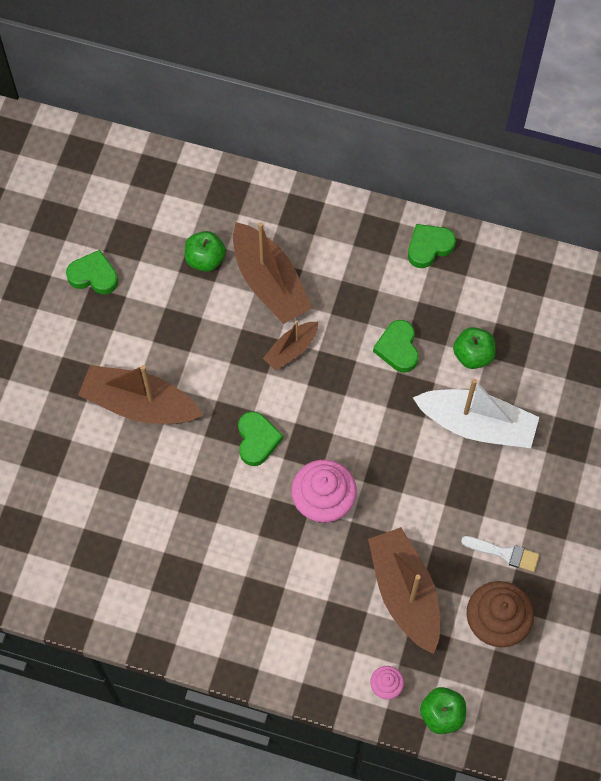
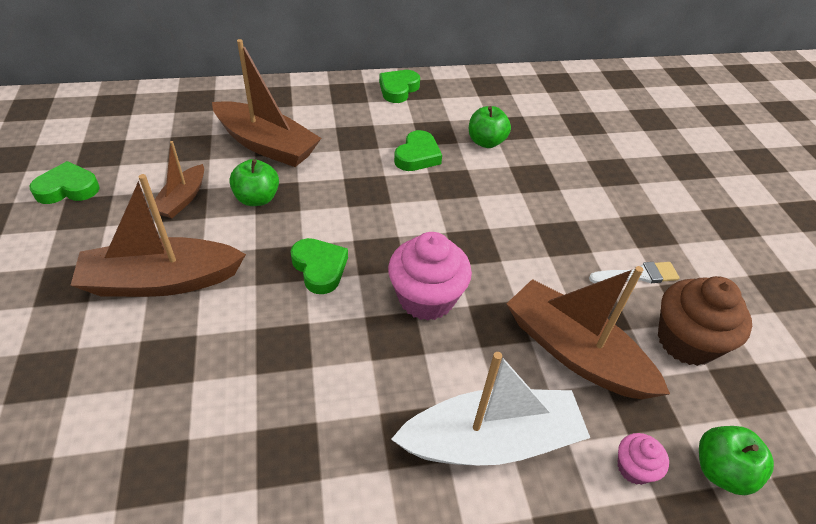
camera: 30 degrees left, 20 degrees down
(205, 259) = (192, 146): green apple -> green apple (257, 198)
(291, 349) = (315, 185): brown boat -> brown boat (182, 199)
(398, 348) = (417, 156): green heart -> green heart turned 120 degrees counterclockwise
(476, 425) = (528, 186): white boat -> white boat (491, 440)

